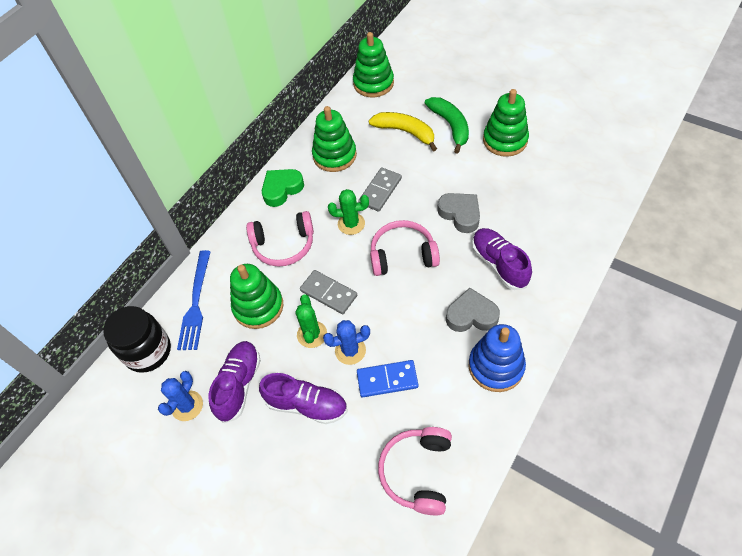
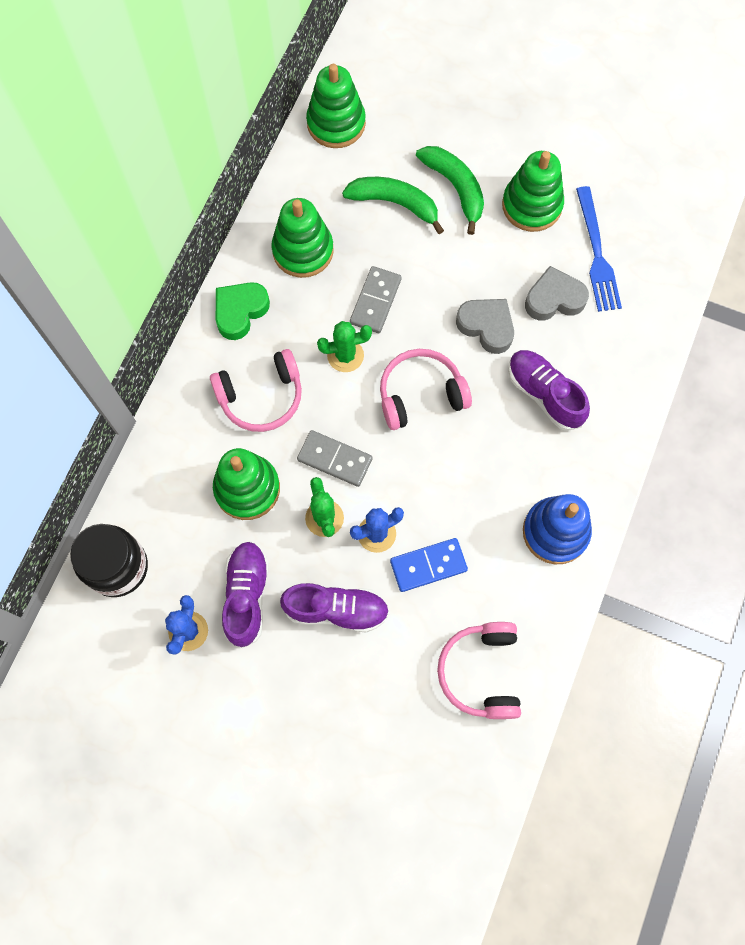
camera: 15 degrees left, 15 degrees up
(196, 303) = (163, 494): blue fork -> blue fork (596, 254)
(405, 132) = (395, 203): yellow banana -> green banana
(471, 315) = (518, 468): grey heart -> grey heart (554, 299)

